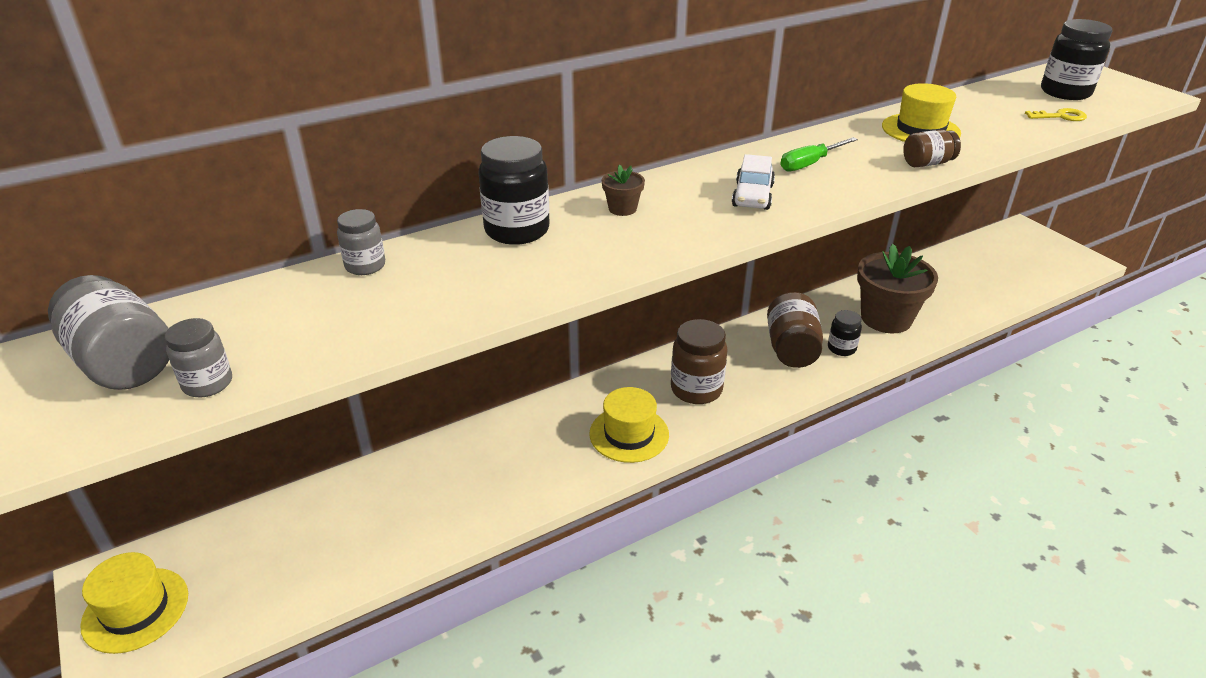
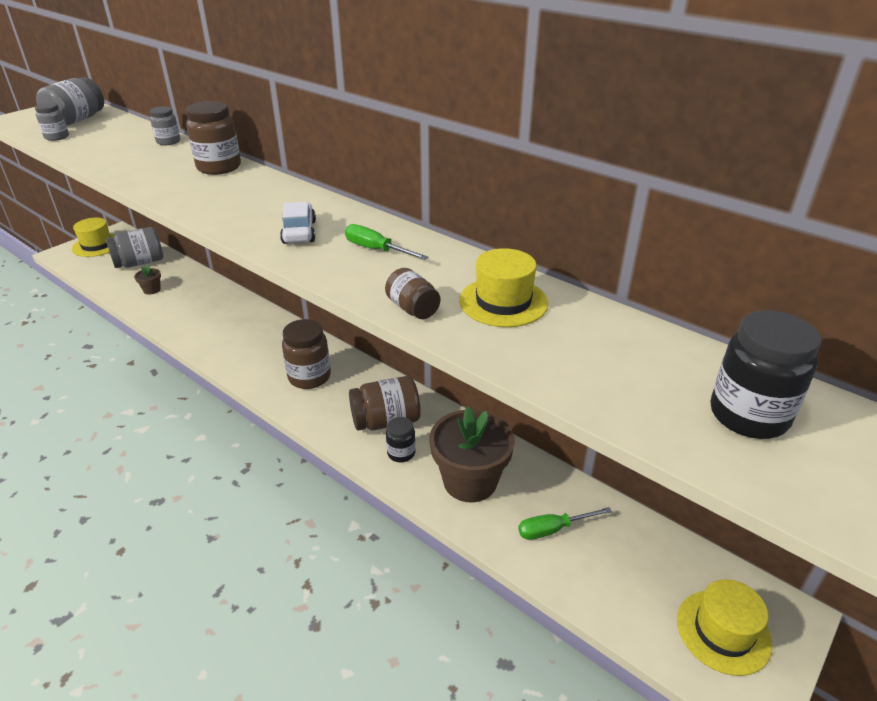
camera: 70 degrees right, 0 degrees up
(271, 542) = (140, 263): none -> grey jar
(517, 230) = (219, 167): black jar -> brown jar
(622, 209) = (260, 191): brown flower pot -> brown flower pot (152, 290)
(629, 434) = (248, 355): yellow hat -> yellow hat (723, 631)
(752, 196) = (299, 232): white car -> white car turned 90 degrees clockwise
(945, 292) = (553, 529): none -> green screwdriver
(1060, 116) = (638, 407): yellow key -> none

